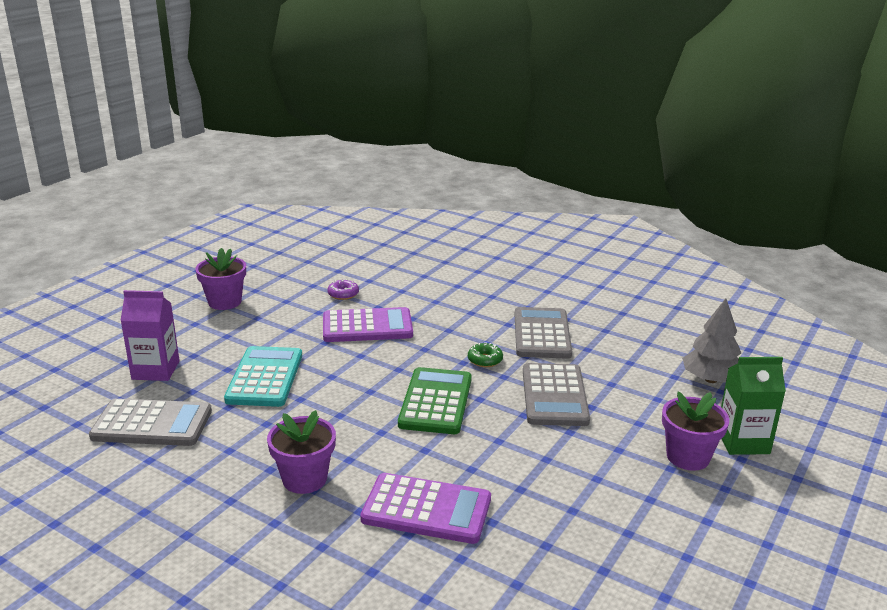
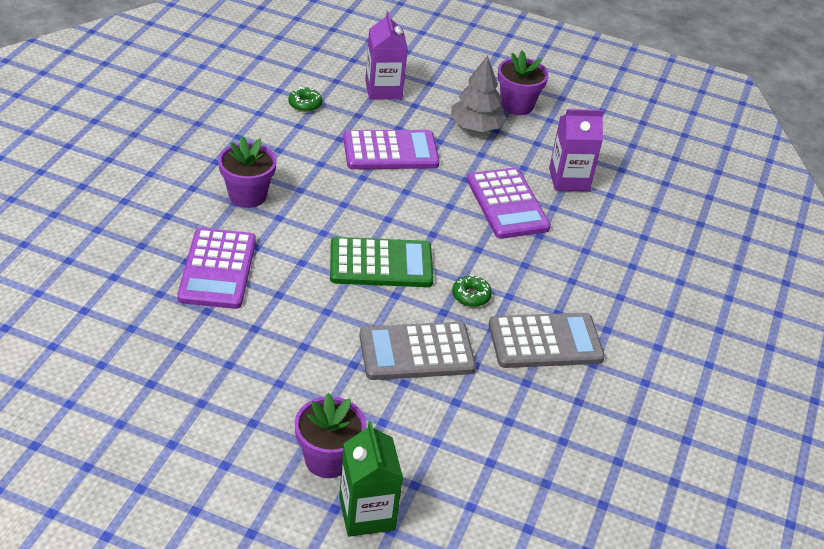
camera: 75 degrees right, 15 degrees up
(152, 424) = (305, 104): grey calculator -> green donut
(265, 377) = (390, 151): turquoise calculator -> purple calculator
(343, 294) = (569, 179): purple donut -> purple carton
(711, 379) = (494, 498): grey tree -> grey tree (476, 127)

